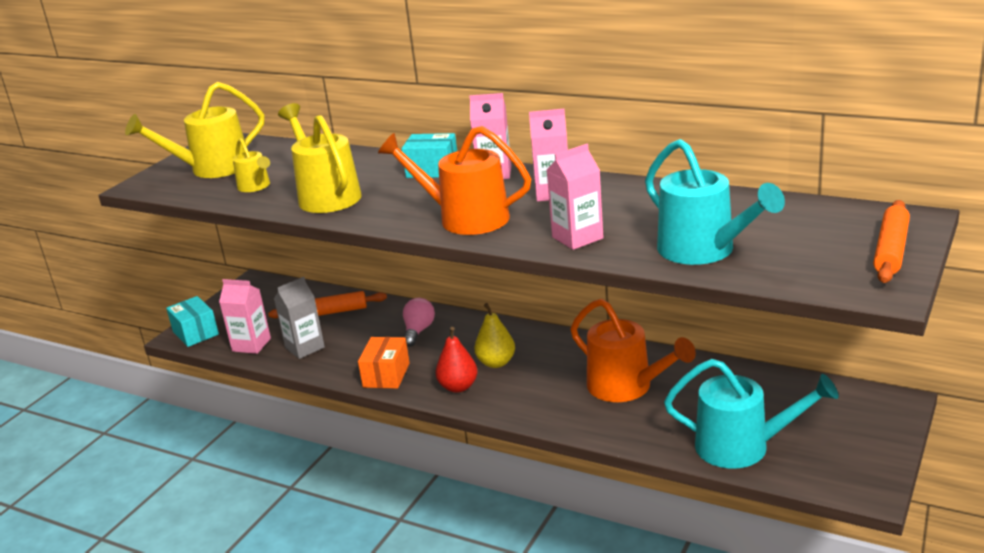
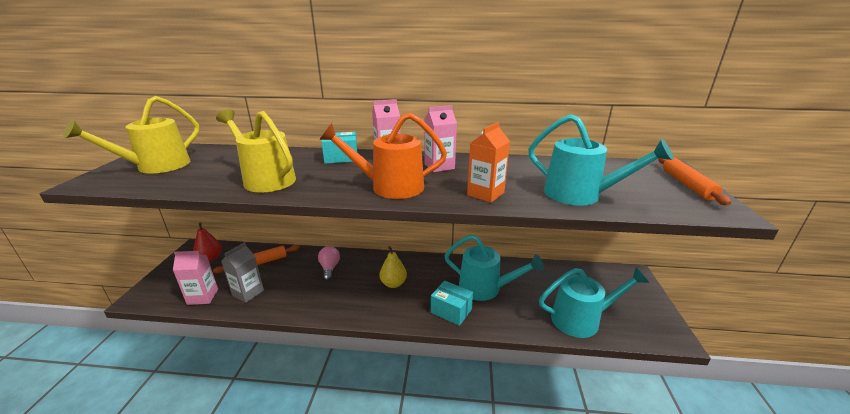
camera: 25 degrees left, 0 degrees up
(195, 333) = (152, 293): turquoise box -> turquoise box (451, 311)
(256, 187) = (200, 177): yellow watering can -> none
(386, 375) = (319, 305): orange box -> none
(458, 387) = (376, 306): red pear -> red pear (210, 258)
(577, 238) = (485, 194): pink carton -> orange carton
(627, 387) = (485, 288): orange watering can -> turquoise watering can

